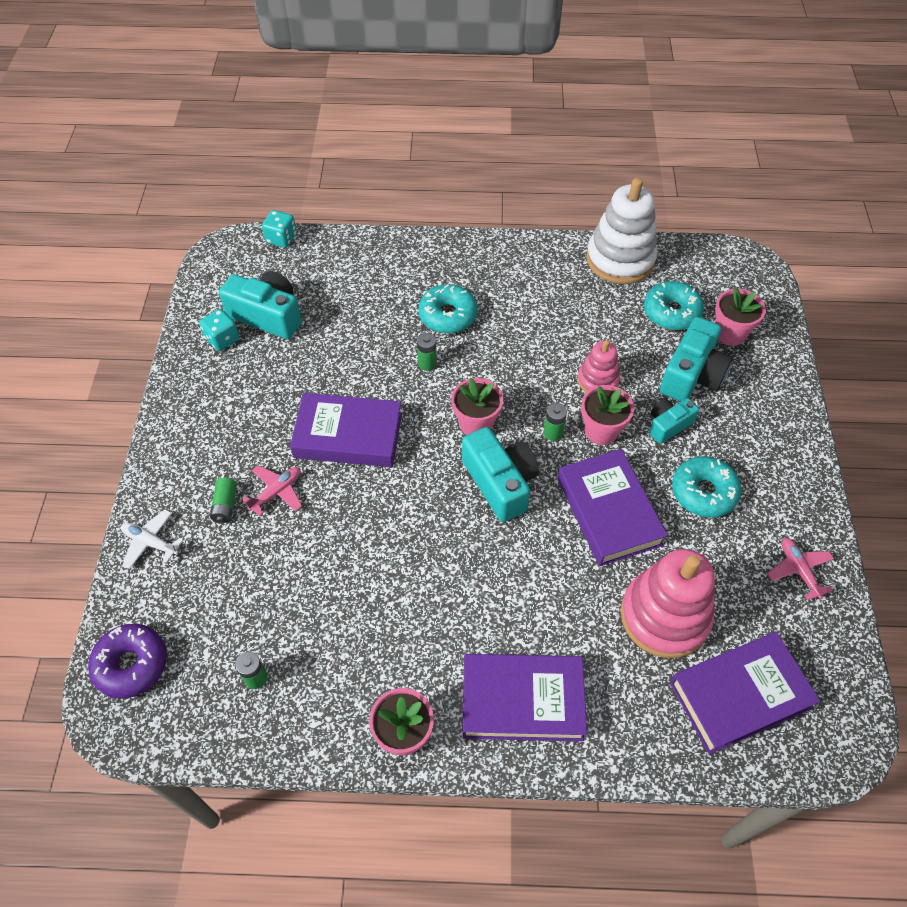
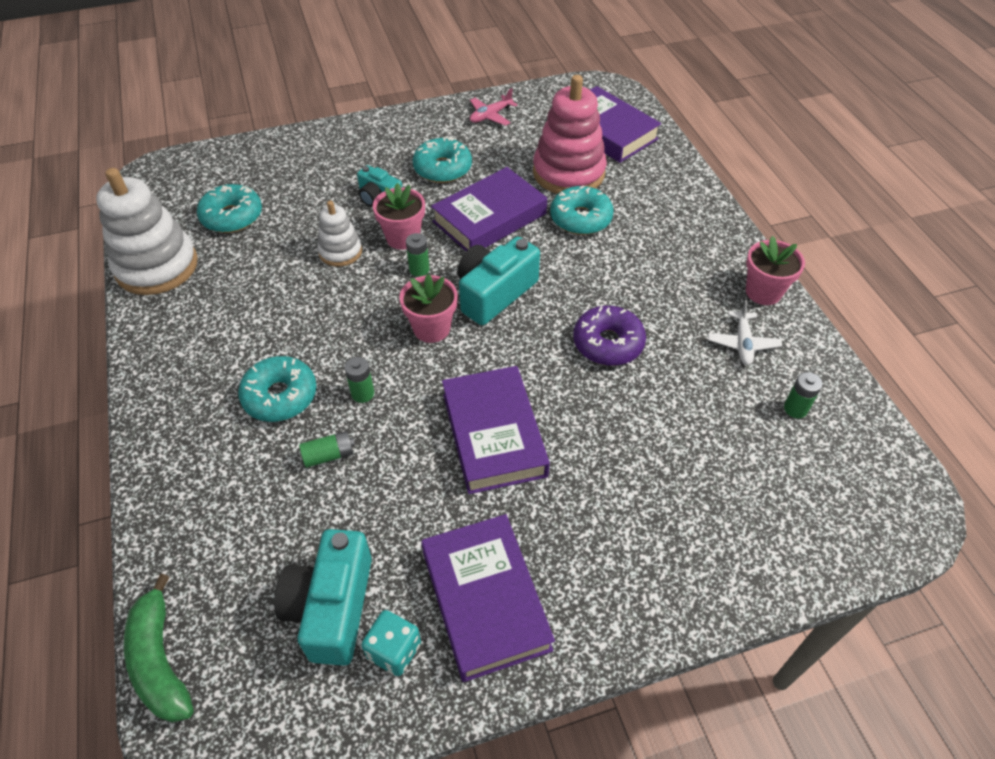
camera: 110 degrees left, 5 degrees down
(131, 664) = (861, 522): purple donut -> purple donut (608, 343)
(150, 542) = (730, 578): white plane -> white plane (742, 343)
(225, 505) = (642, 520): green battery -> green battery (329, 455)
(276, 492) = (599, 475): pink plane -> none
(281, 238) = (160, 661): turquoise dice -> green banana
(522, 701) = (687, 232): purple book -> purple book (485, 600)
(580, 597) = (580, 218): none -> turquoise donut
(598, 380) = (340, 251): pink stacking toy -> white stacking toy
(692, 375) = (313, 192): turquoise camera -> none
(730, 333) = (252, 176): pink flower pot -> none

